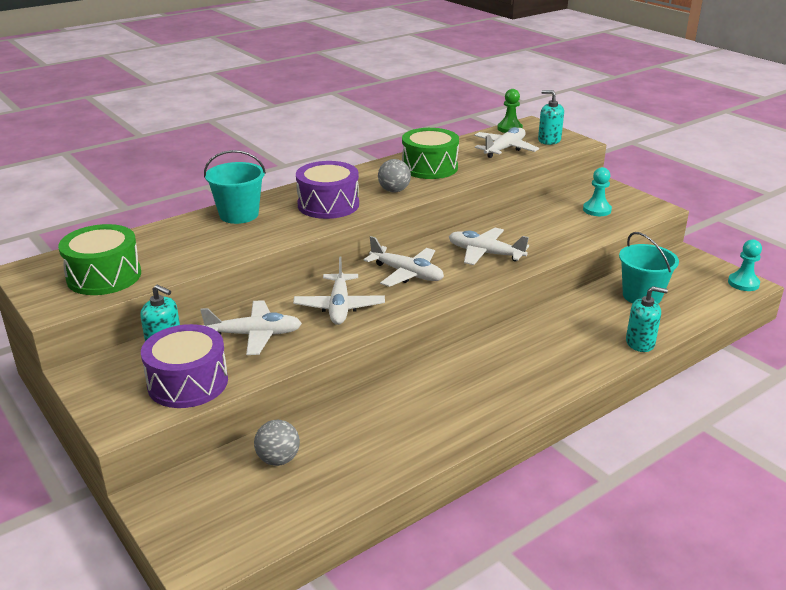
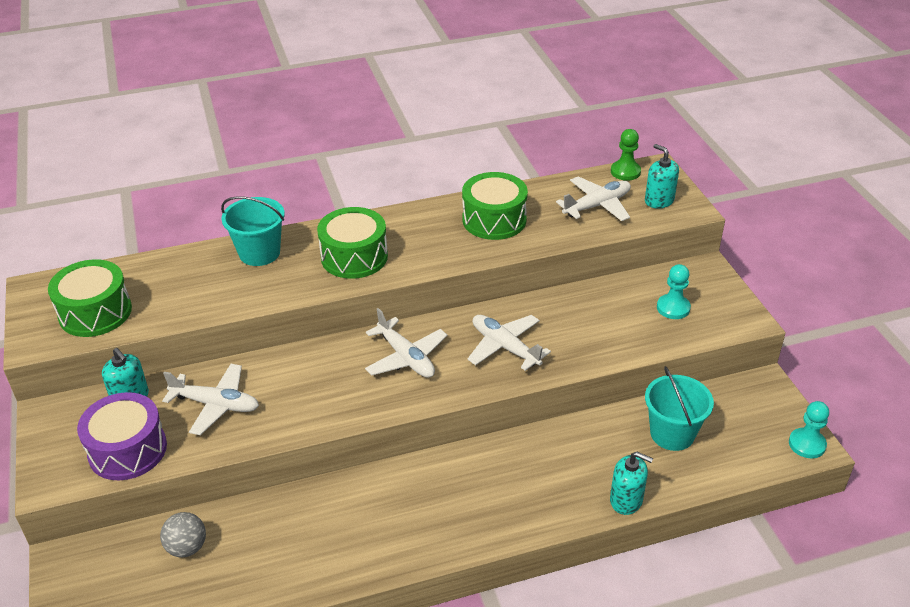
camera: 20 degrees right, 10 degrees up
(328, 205) = (354, 257): purple drum -> green drum
(339, 307) = (314, 387): white plane -> none
(394, 190) = (434, 249): grey ball -> none

